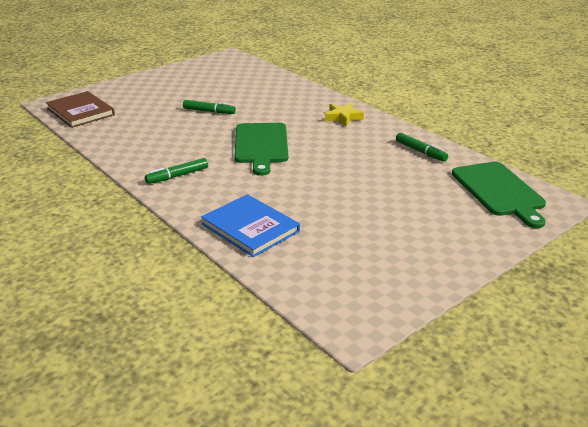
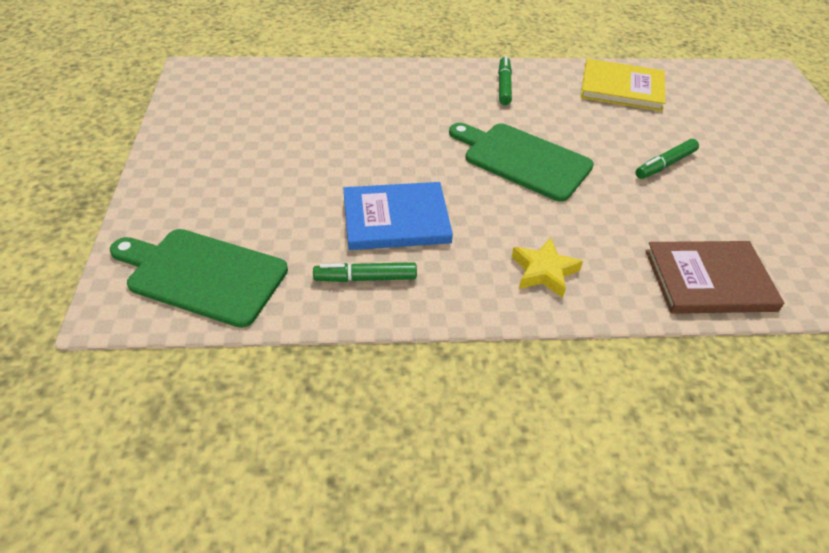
camera: 125 degrees right, 15 degrees up
(80, 112) = (730, 83): brown book -> brown book (709, 280)
(129, 139) = (622, 88): none -> yellow book
(250, 228) = (366, 85): blue book -> blue book (396, 219)

